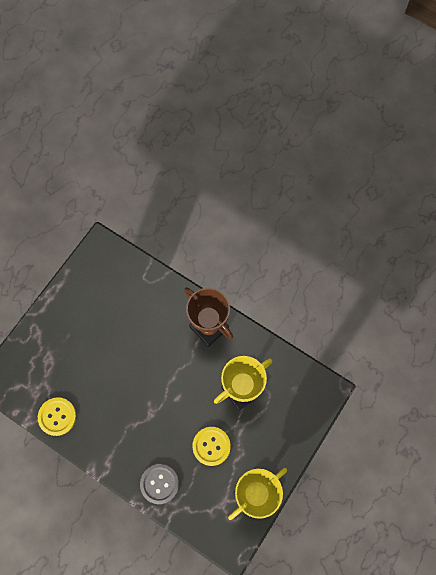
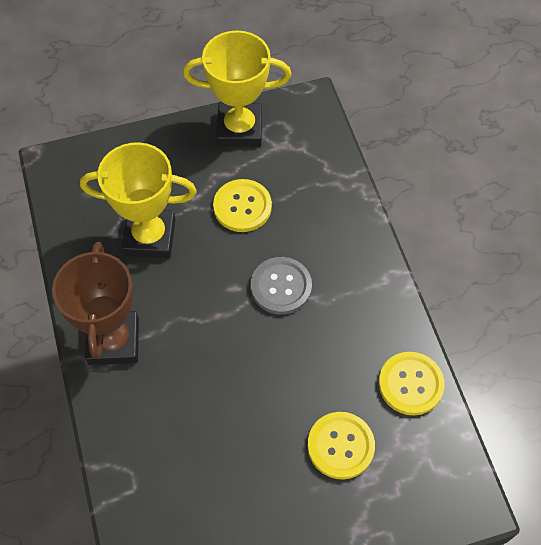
camera: 140 degrees left, 10 degrees down
(69, 362) = (340, 446): none -> yellow button
(159, 484) = (338, 213): grey button -> grey button (281, 286)

